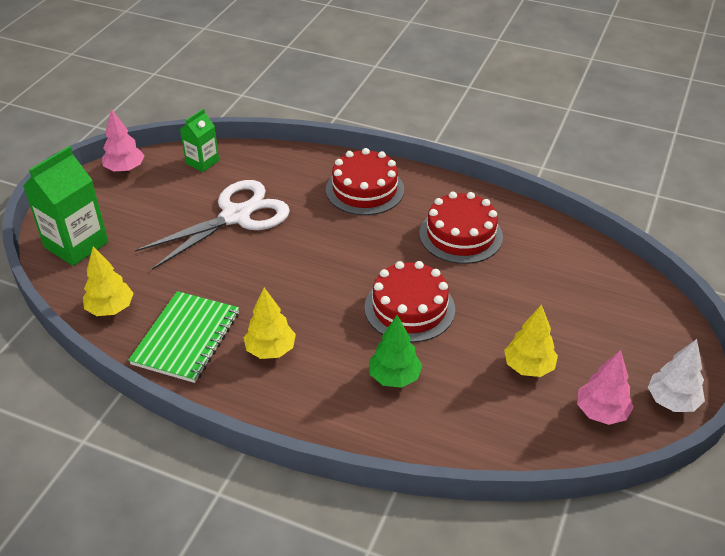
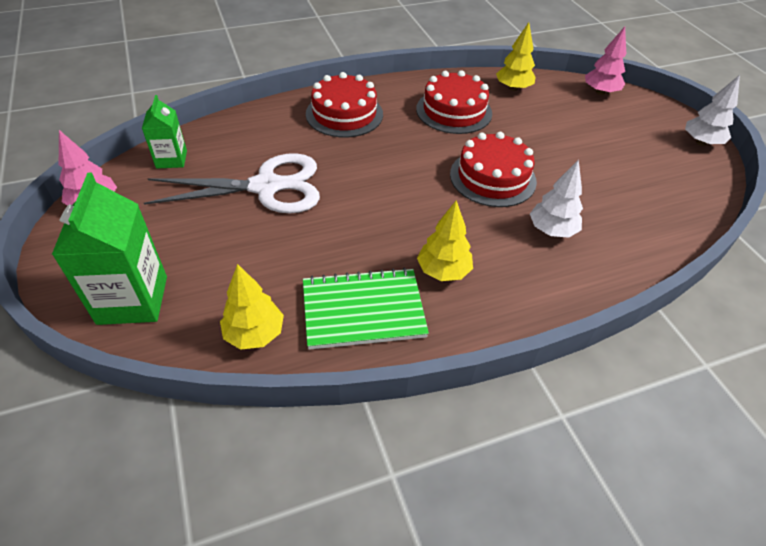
camera: 45 degrees left, 5 degrees up
(186, 338) = (363, 310): green notebook -> green notebook turned 75 degrees counterclockwise
(235, 216) = (266, 187): white scissors -> white scissors turned 75 degrees clockwise
(394, 377) = (552, 230): green tree -> white tree
(528, 367) = (612, 170): yellow tree -> yellow tree (513, 88)
(601, 412) = (683, 171): pink tree -> pink tree (600, 92)

